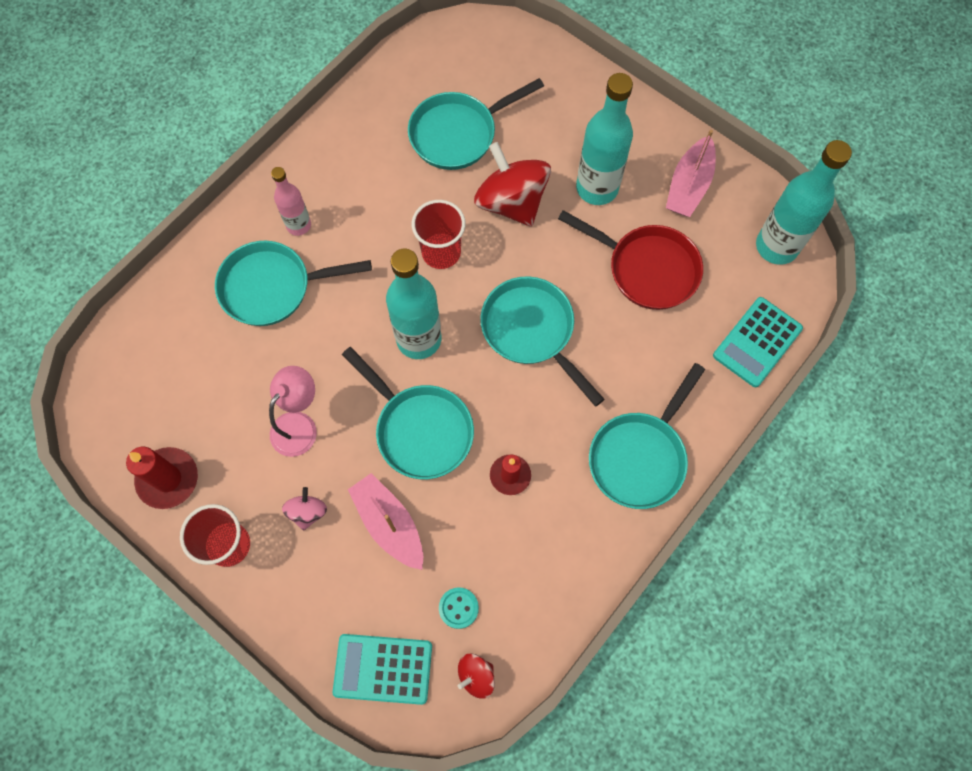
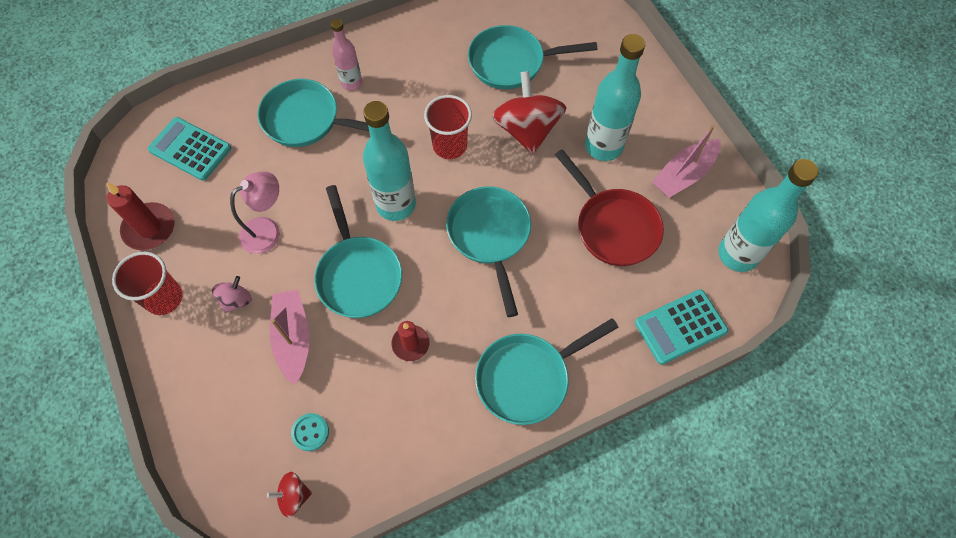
camera: 25 degrees right, 5 degrees down
(383, 668) = (224, 452): turquoise calculator -> turquoise calculator (190, 149)

